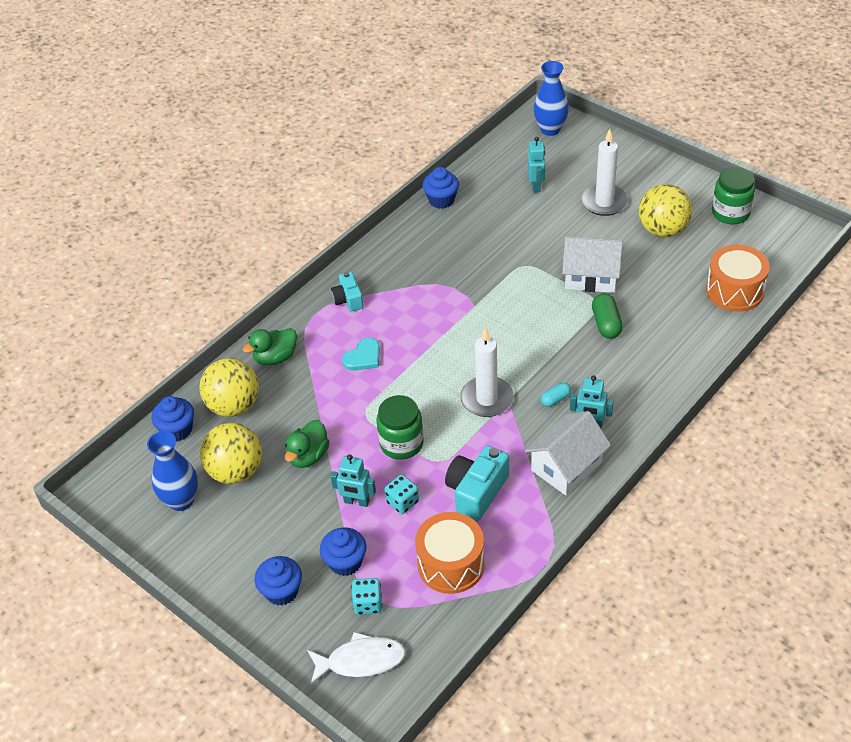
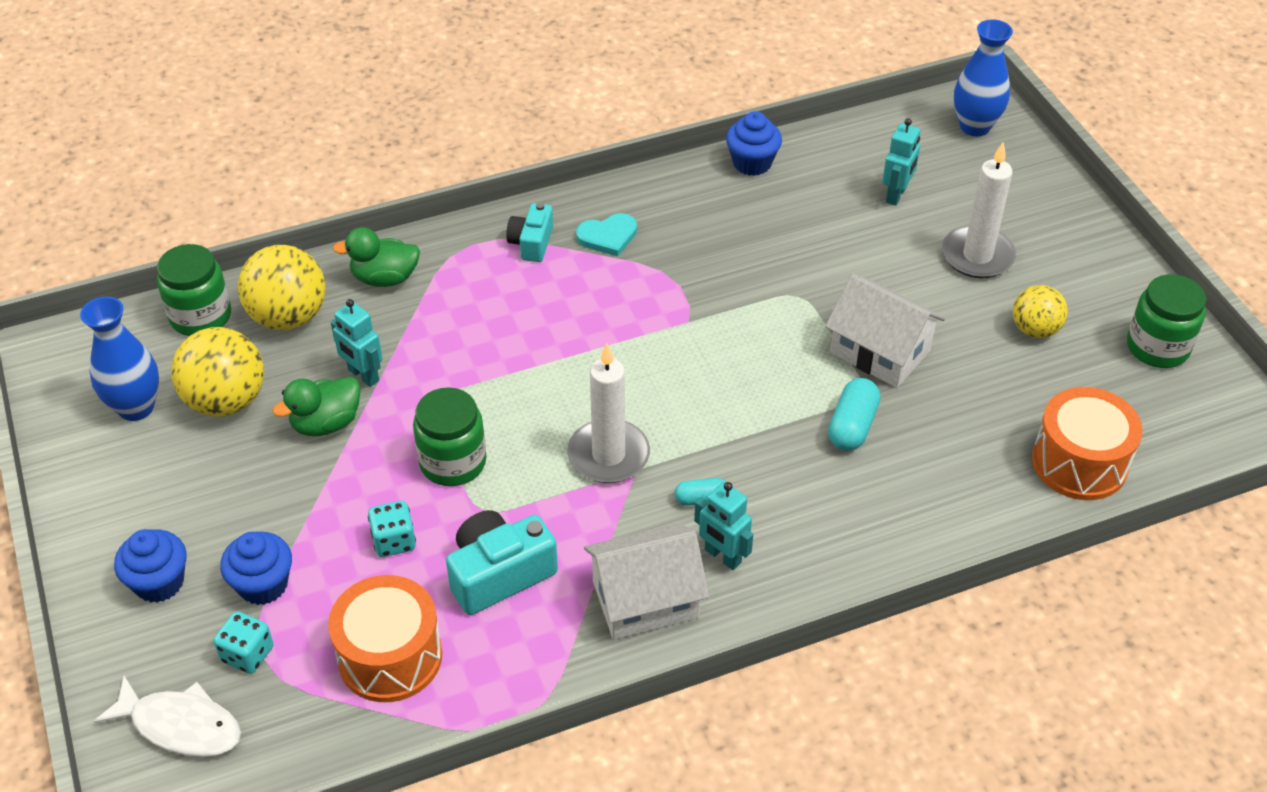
camera: 25 degrees right, 0 degrees up
(177, 430) = (201, 316): blue cupcake -> green jar
(356, 502) = (338, 512): turquoise robot -> turquoise robot (363, 375)
(363, 357) = (492, 326): turquoise heart -> turquoise heart (608, 236)
(606, 324) = (852, 426): green capsule -> turquoise capsule
(662, 230) = (1035, 329): yellow ball -> yellow ball, size x0.62

